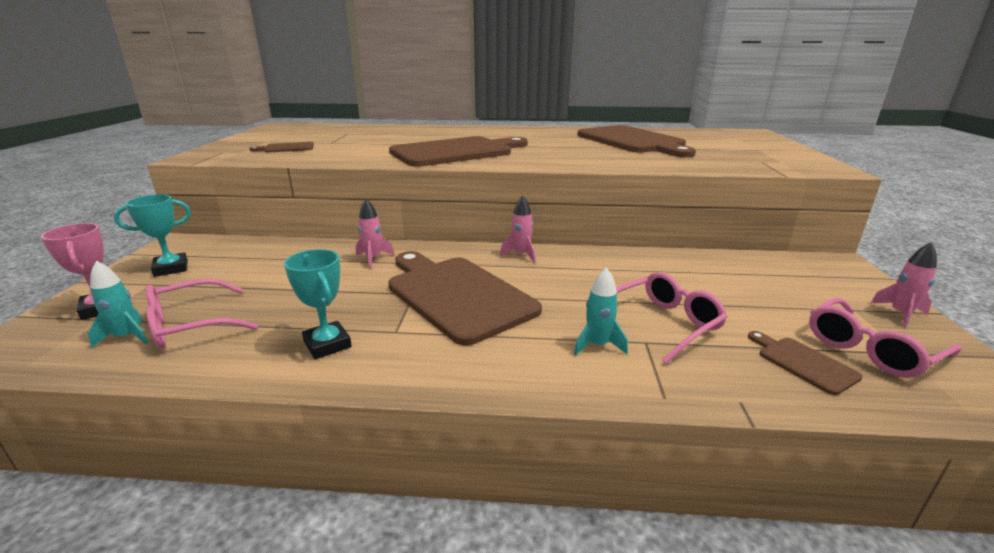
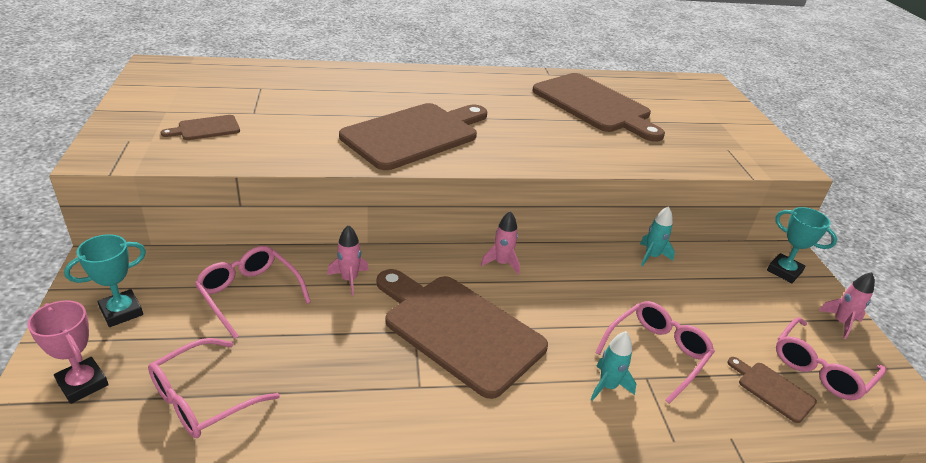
camera: 15 degrees left, 10 degrees up
(127, 337) = (143, 423): turquoise rocket -> turquoise rocket (651, 256)
(281, 263) = (249, 294): none -> pink glasses
(327, 344) = (361, 411): turquoise trophy -> turquoise trophy (784, 271)

